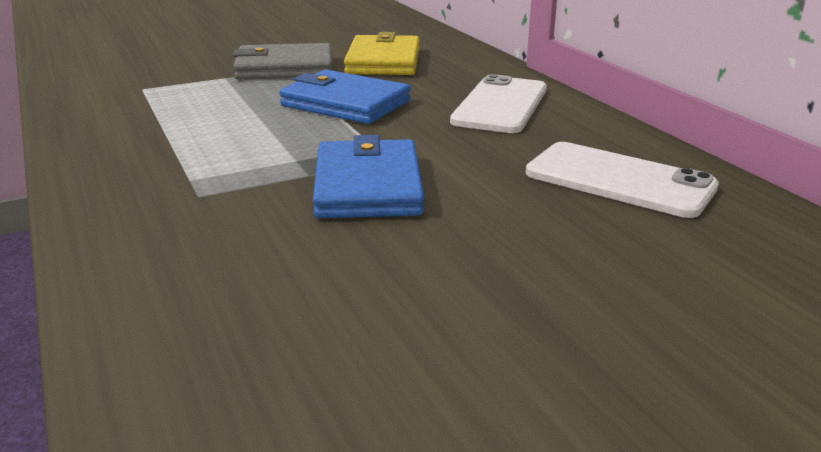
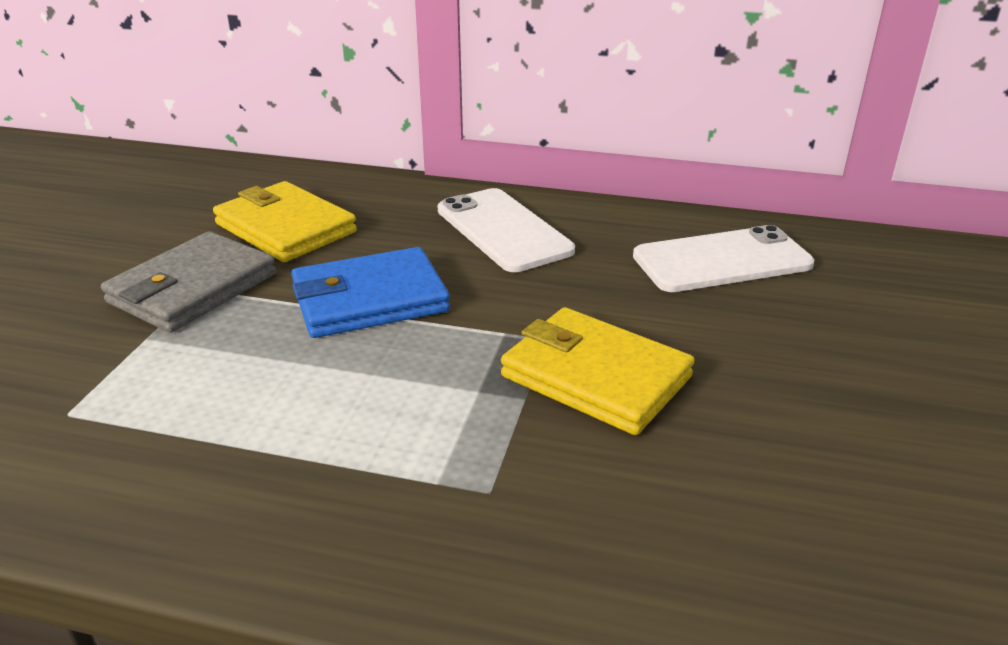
camera: 50 degrees left, 5 degrees up
(368, 186) = (596, 376): blue wallet -> yellow wallet

